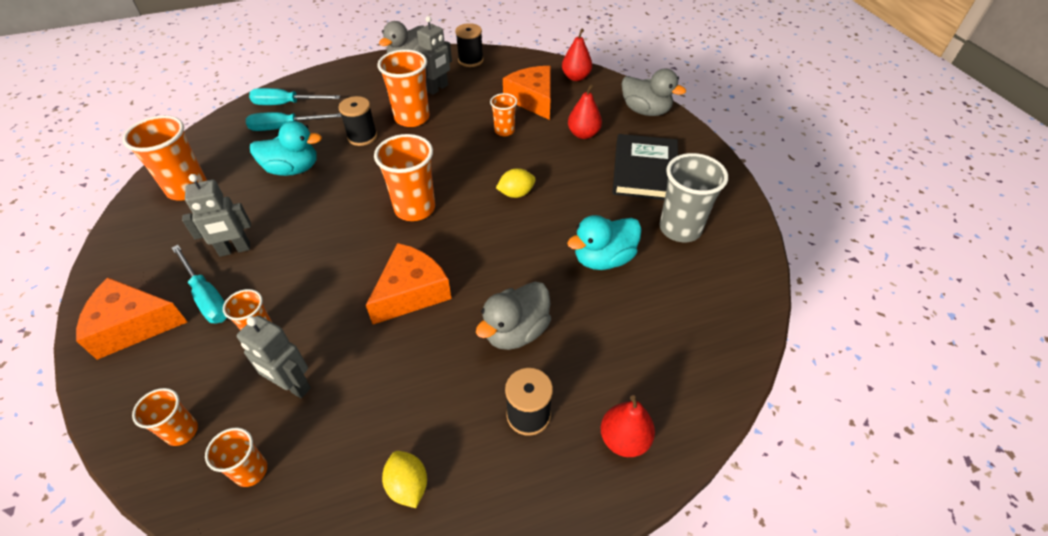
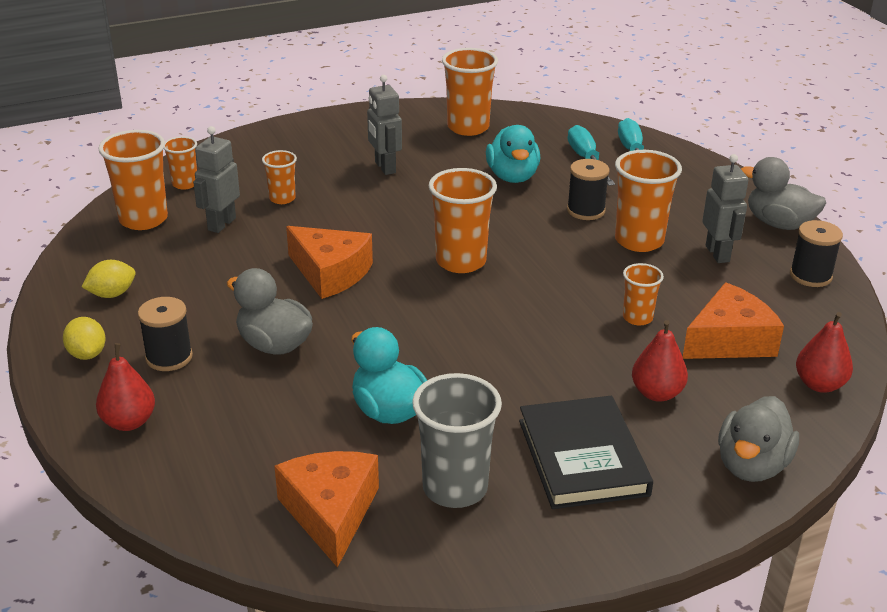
camera: 85 degrees right, 15 degrees down
(133, 325) = (293, 141): orange cheese -> orange cheese (331, 513)
(207, 297) = (324, 166): turquoise screwdriver -> none
(251, 471) = (143, 219): orange cup -> orange cup, size x1.79
(437, 89) = (718, 254): grey robot -> grey robot turned 135 degrees counterclockwise
(516, 193) = (503, 334): yellow lemon -> yellow lemon (87, 354)
(645, 171) = (582, 457): black book -> black book turned 75 degrees clockwise

